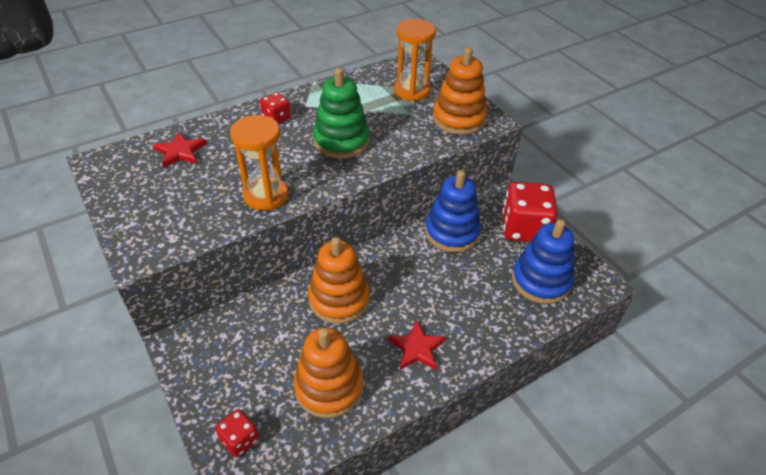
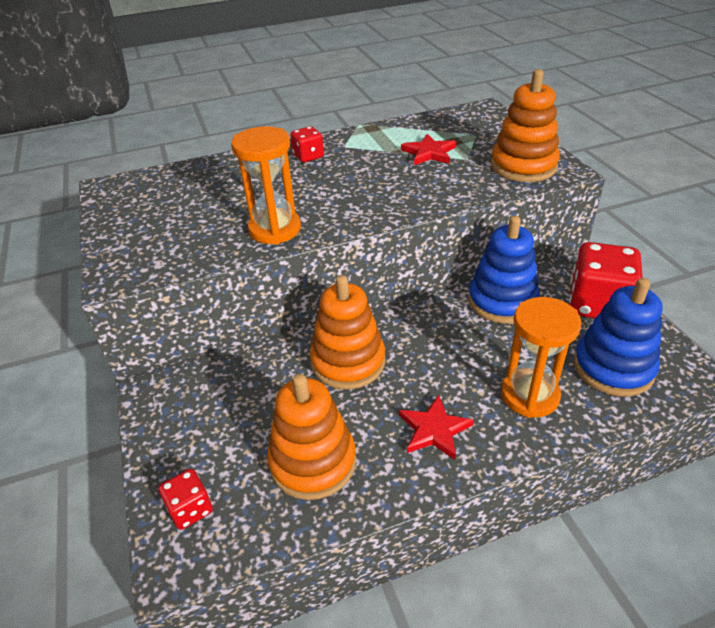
camera: 15 degrees right, 5 degrees down
(180, 152) = (195, 182): red star -> red star (429, 153)
(341, 141) = (376, 181): green stacking toy -> none
(412, 91) = (471, 137): orange hourglass -> orange hourglass (529, 395)

